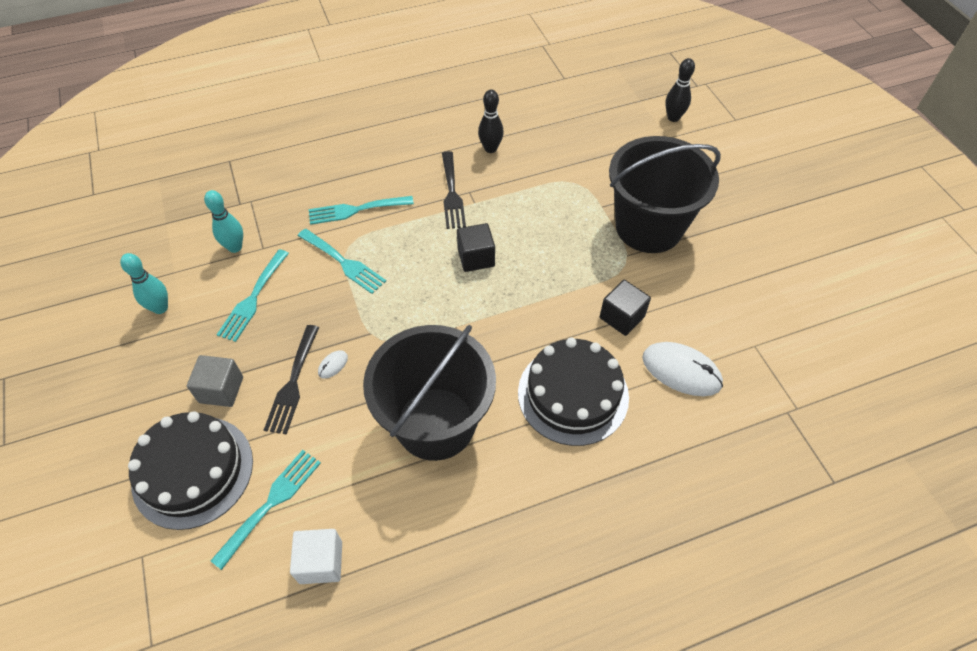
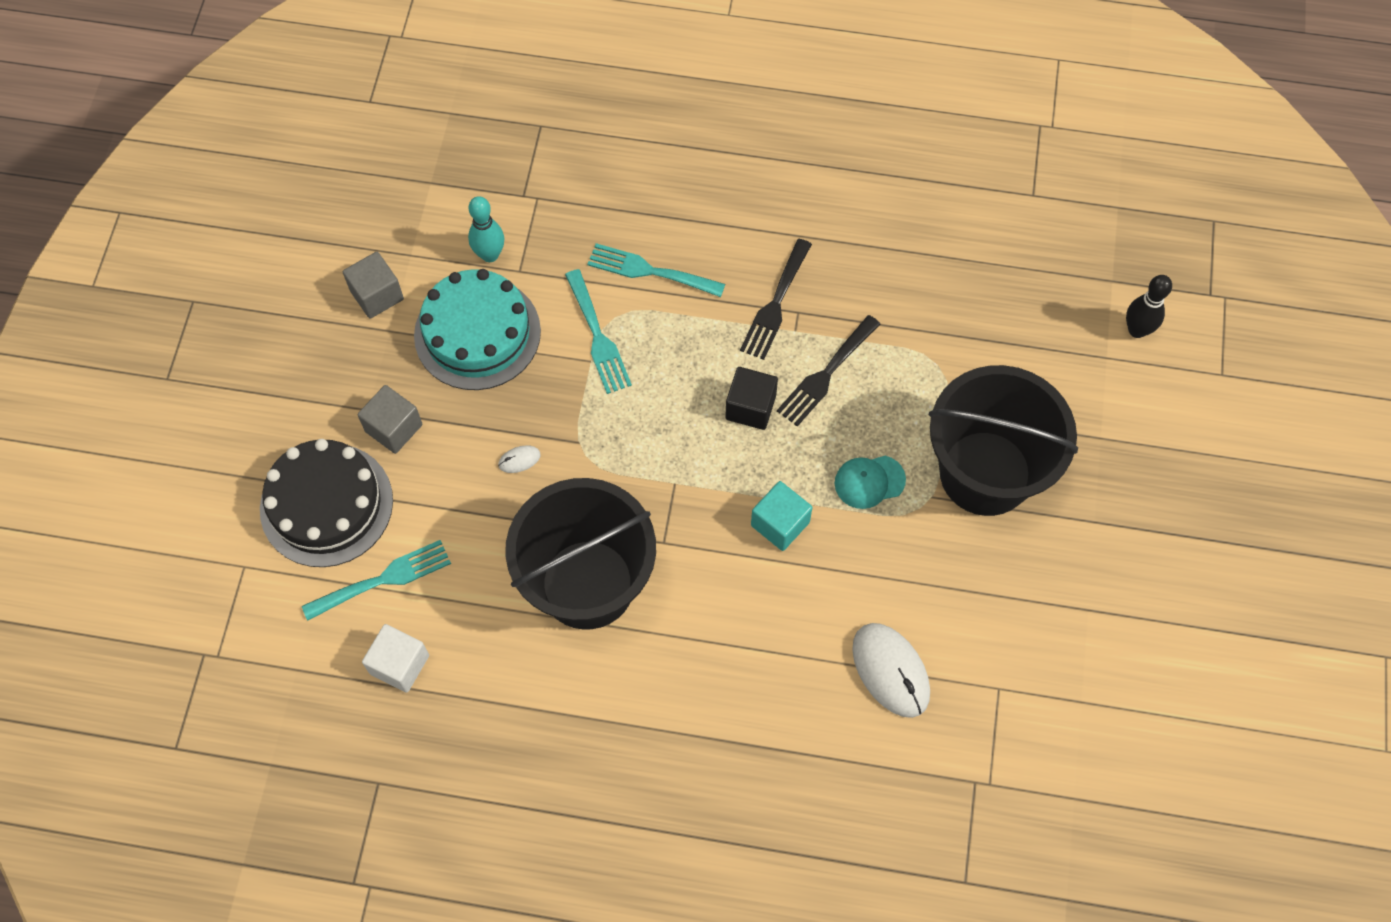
camera: 30 degrees right, 10 degrees up
(160, 308) = (377, 295): turquoise bowling pin -> grey cube
(253, 298) = (477, 333): turquoise fork -> turquoise cake
(293, 383) = (468, 459): black fork -> black fork (826, 374)
(490, 148) = (863, 261): black bowling pin -> none
(544, 317) = (780, 524): none -> turquoise cube
(573, 394) = (751, 631): black cake -> none
(583, 265) = (869, 481): none -> turquoise cap
(622, 317) = (869, 571): black cube -> none

